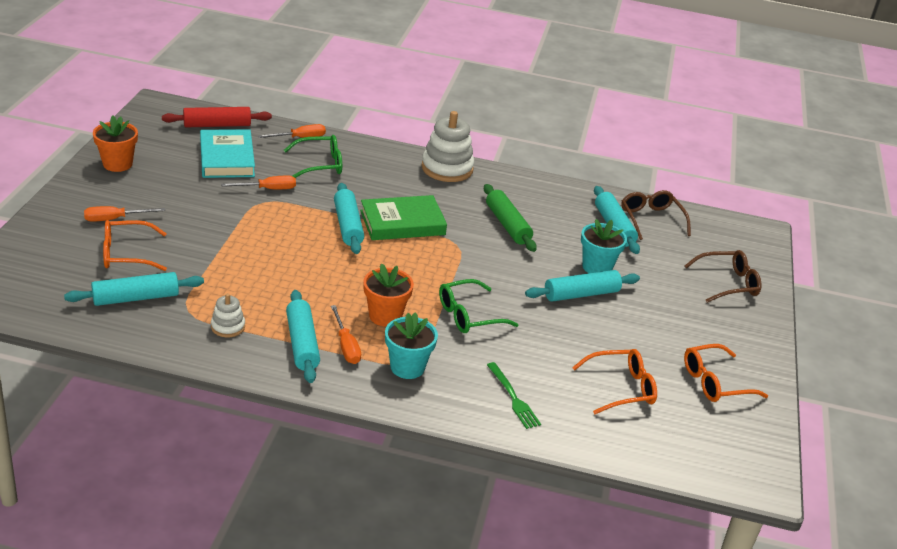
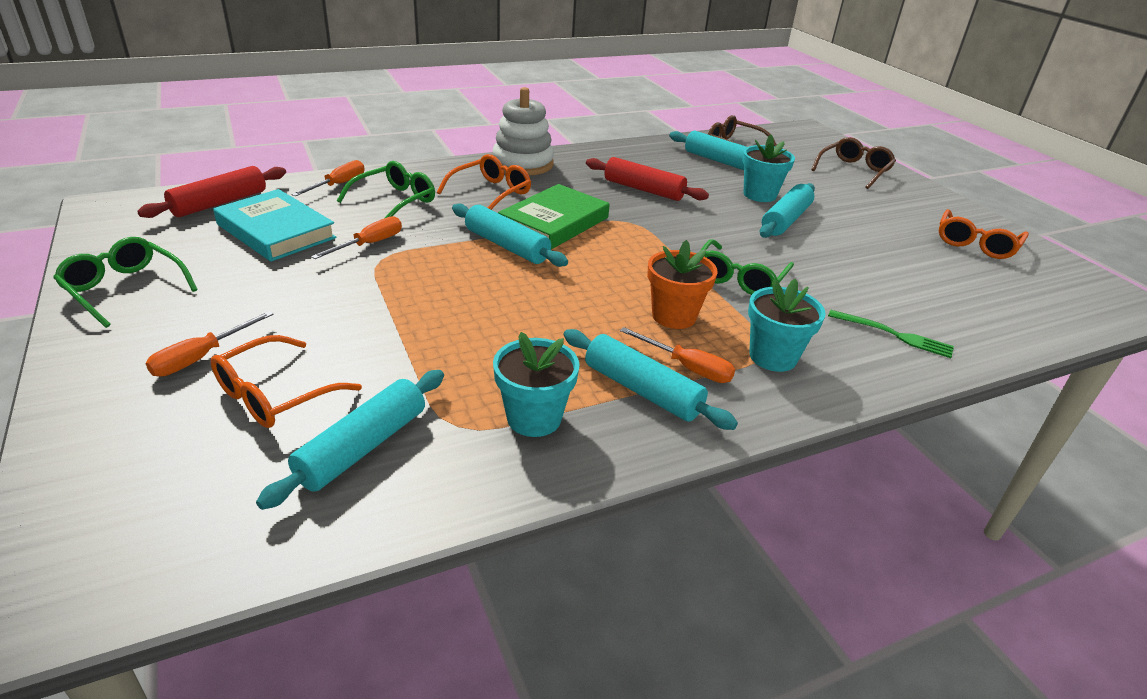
camera: 35 degrees left, 0 degrees up
(117, 164) = (125, 289): orange flower pot -> green glasses
(228, 327) = (534, 418): white stacking toy -> turquoise flower pot
(507, 225) = (643, 189): green rolling pin -> red rolling pin
(621, 388) = (939, 281): orange glasses -> orange glasses (491, 193)

